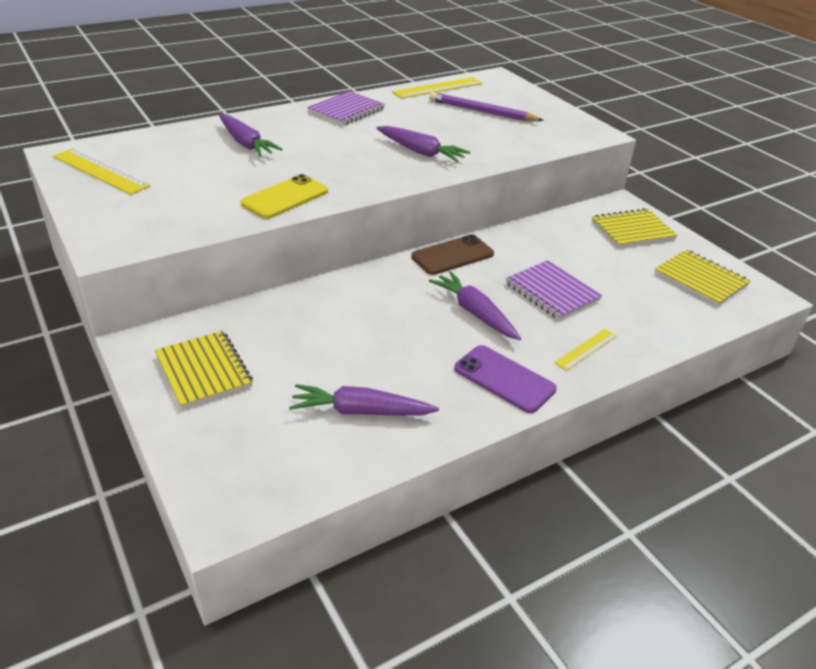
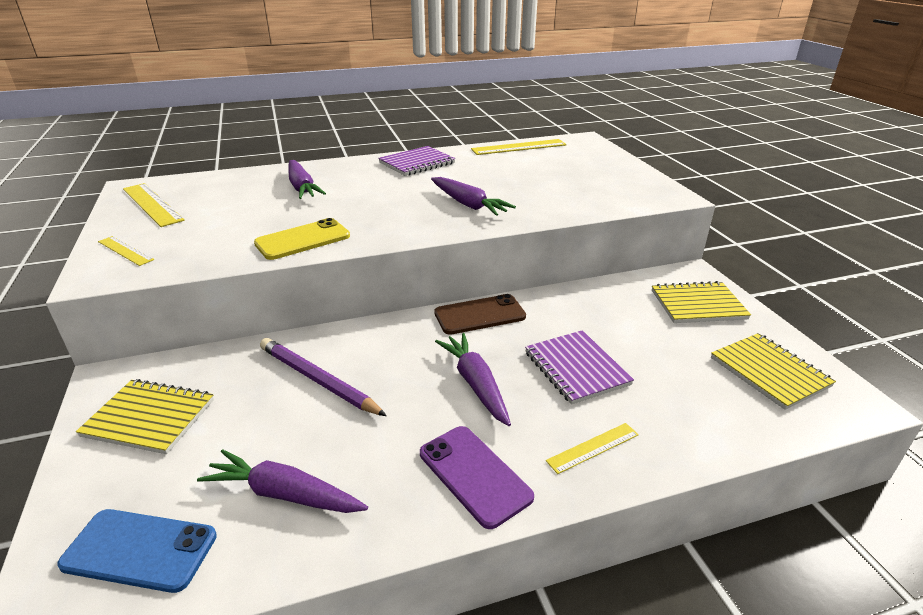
camera: 15 degrees right, 5 degrees down
(114, 221) = (125, 250): none -> yellow ruler
(204, 371) = (150, 418): yellow notebook -> yellow notebook turned 60 degrees counterclockwise
(268, 464) = (140, 550): none -> blue phone
(482, 111) = (553, 170): purple pencil -> purple pencil (317, 380)

